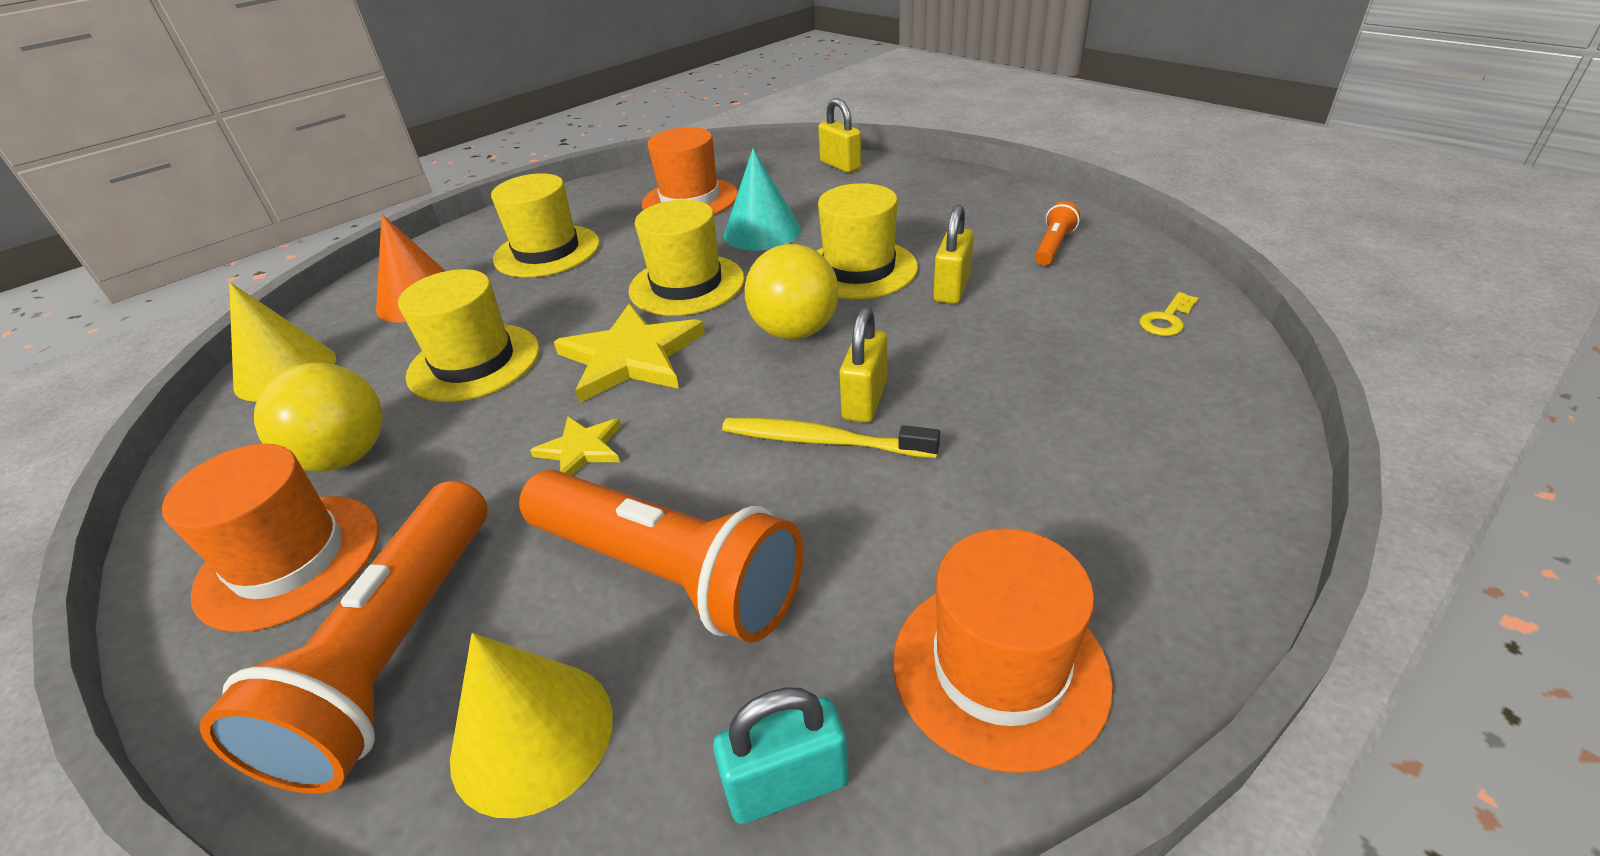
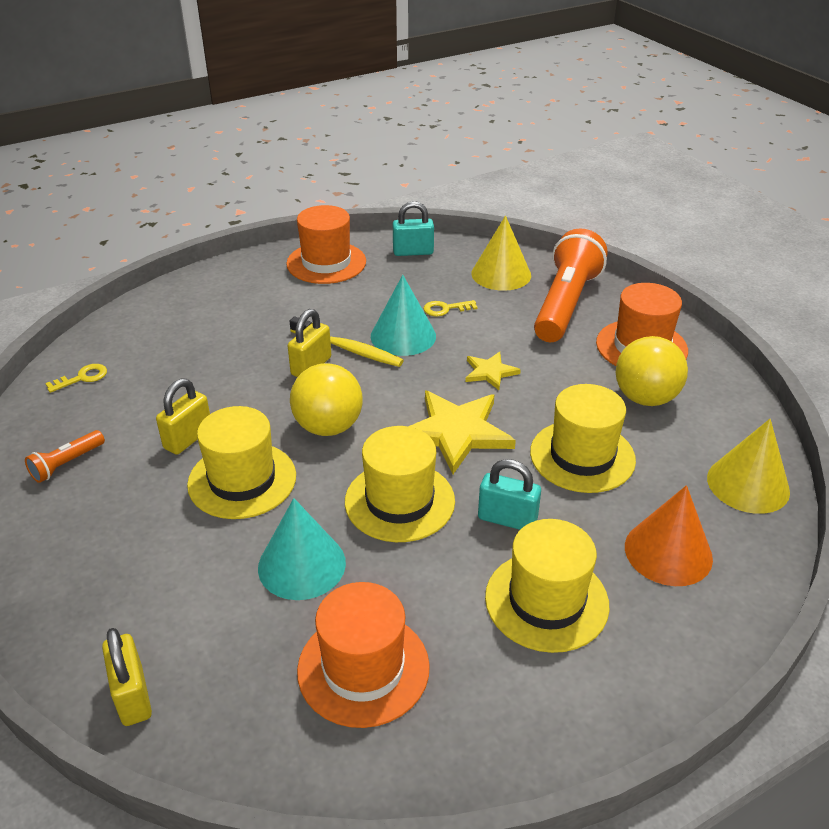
camera: 170 degrees left, 0 degrees up
(574, 293) = (507, 519): none -> turquoise padlock
(667, 573) = (445, 309): orange flashlight -> yellow key
(737, 487) = (403, 336): none -> turquoise cone

